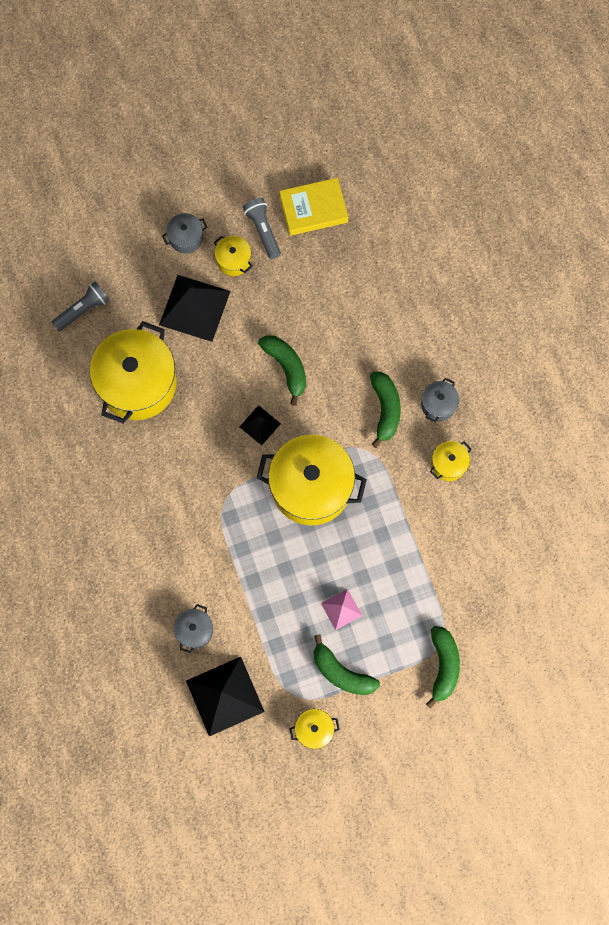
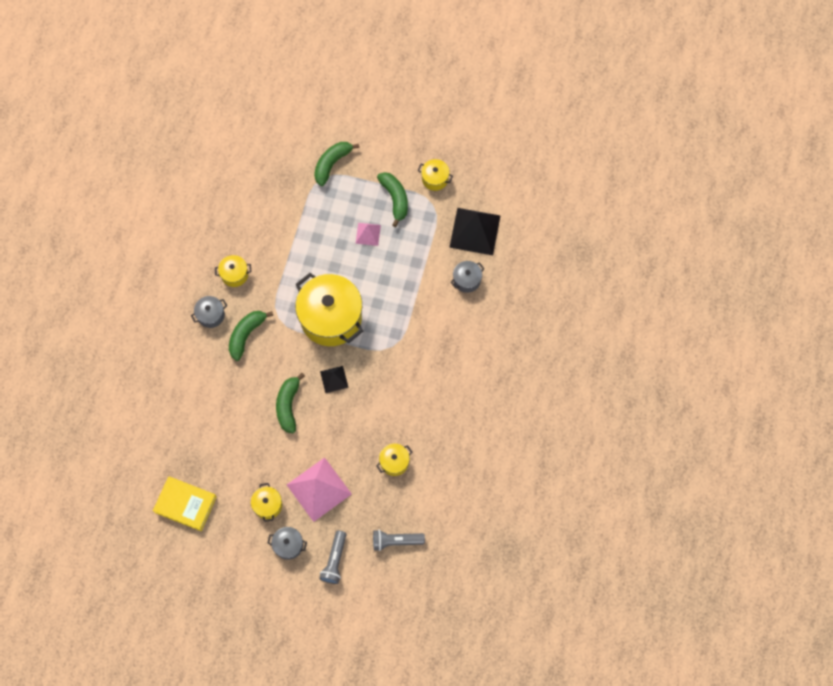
camera: 145 degrees left, 5 degrees down
(137, 383) = (394, 462): yellow pot -> yellow pot, size x0.45
(194, 308) = (319, 489): black pyramid -> pink pyramid
(263, 230) = (231, 513): grey flashlight -> grey flashlight (335, 560)

